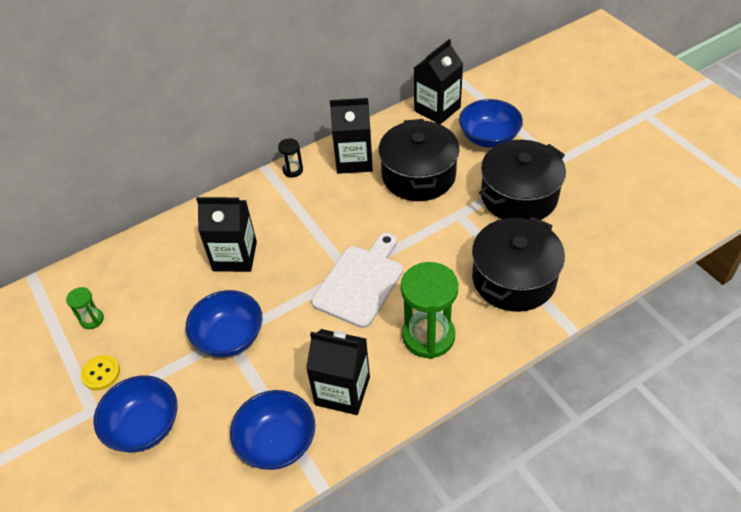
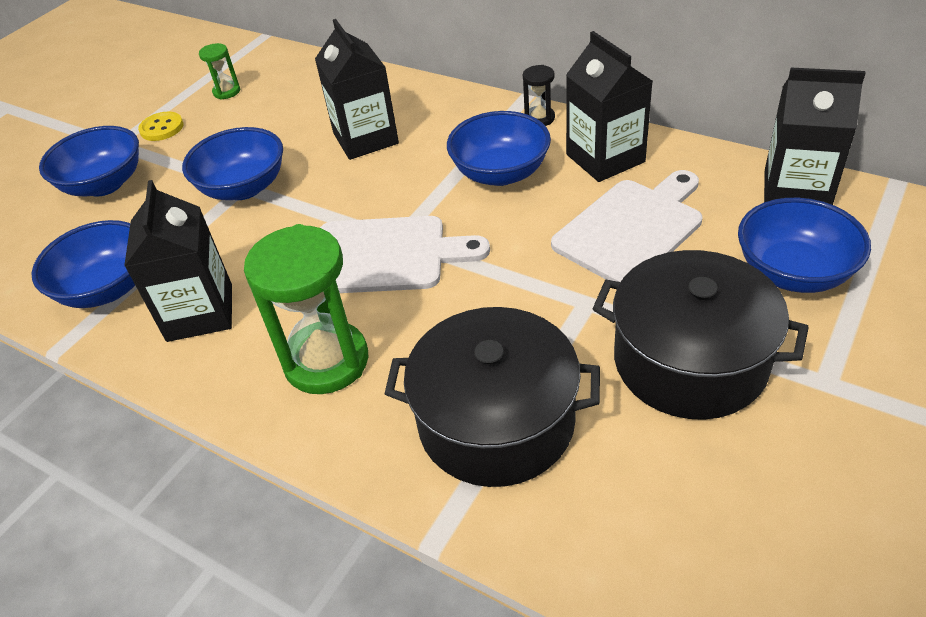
camera: 65 degrees right, 5 degrees down
(329, 206) = (500, 173): none -> blue bowl
(418, 175) = (632, 229): black pot -> white cutting board

